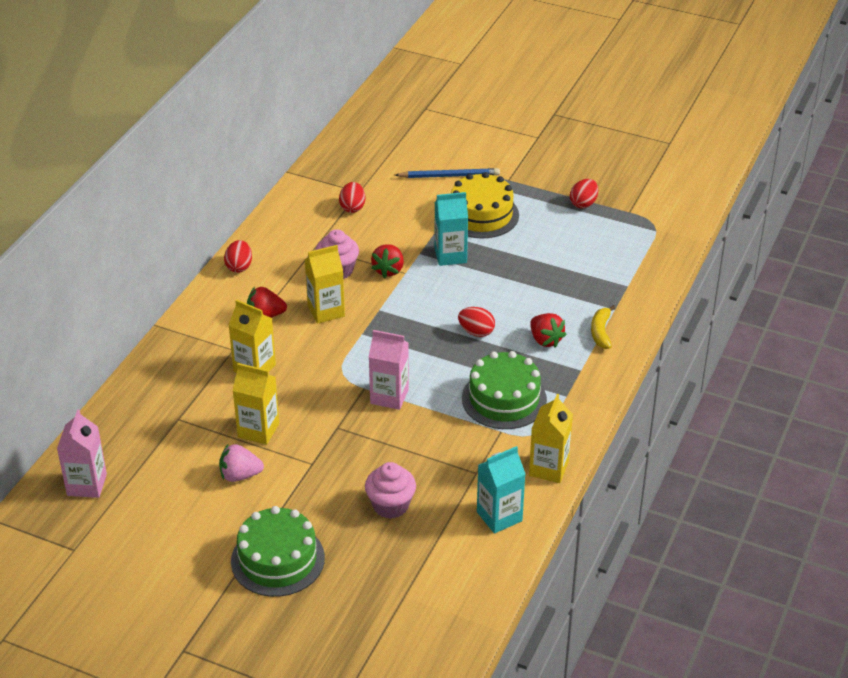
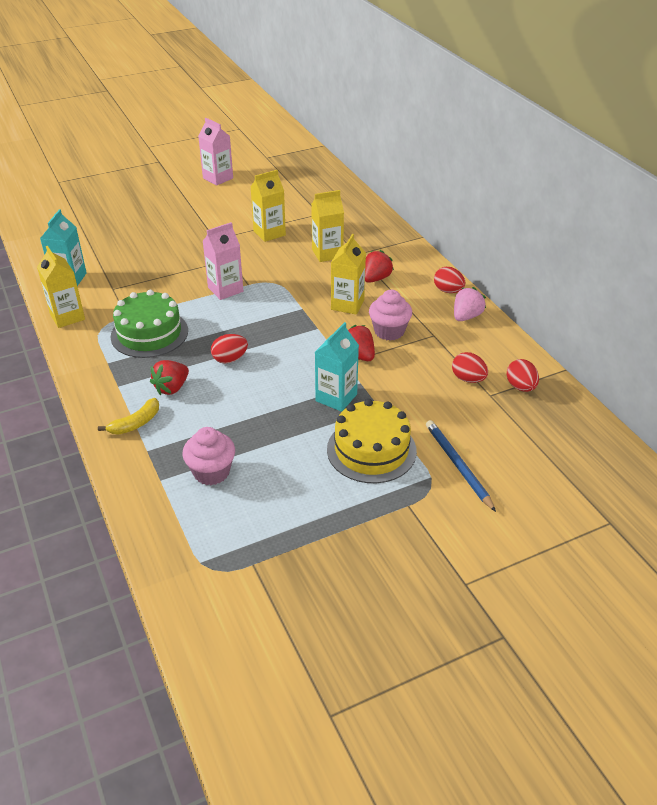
camera: 130 degrees right, 0 degrees up
(87, 485) = (307, 173): pink carton -> pink carton (218, 178)
(240, 475) = (243, 214): pink strawberry -> pink strawberry (466, 316)
(277, 559) = (166, 202): green cake -> none
(390, 505) = (141, 248): pink cupcake -> pink cupcake (211, 472)
(449, 176) = (458, 465): blue pencil -> blue pencil turned 120 degrees clockwise
(545, 340) = (172, 388): red strawberry -> red strawberry turned 60 degrees counterclockwise
(583, 203) = (306, 535): red egg -> red egg (520, 387)
(601, 332) = (135, 423): yellow banana -> yellow banana turned 90 degrees clockwise

